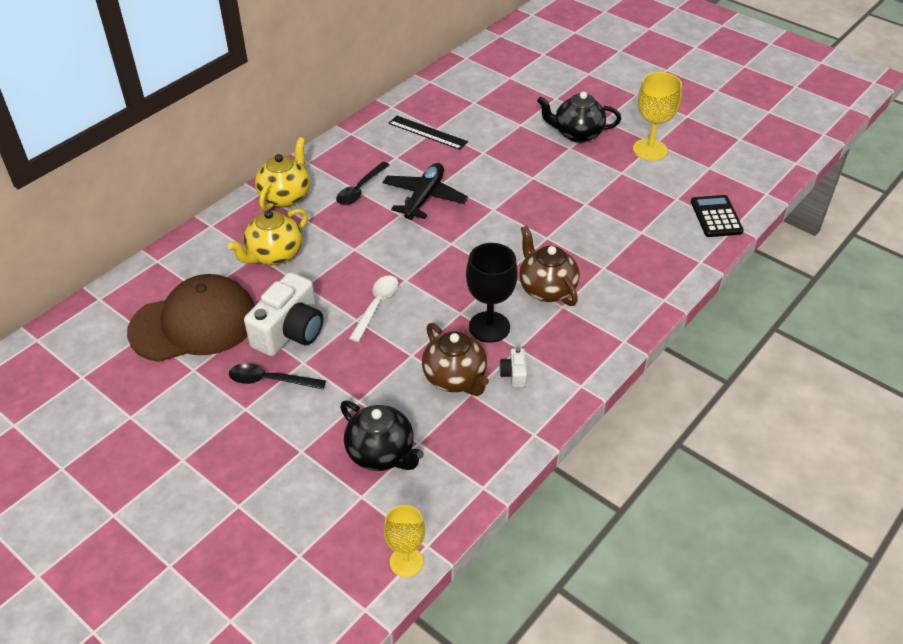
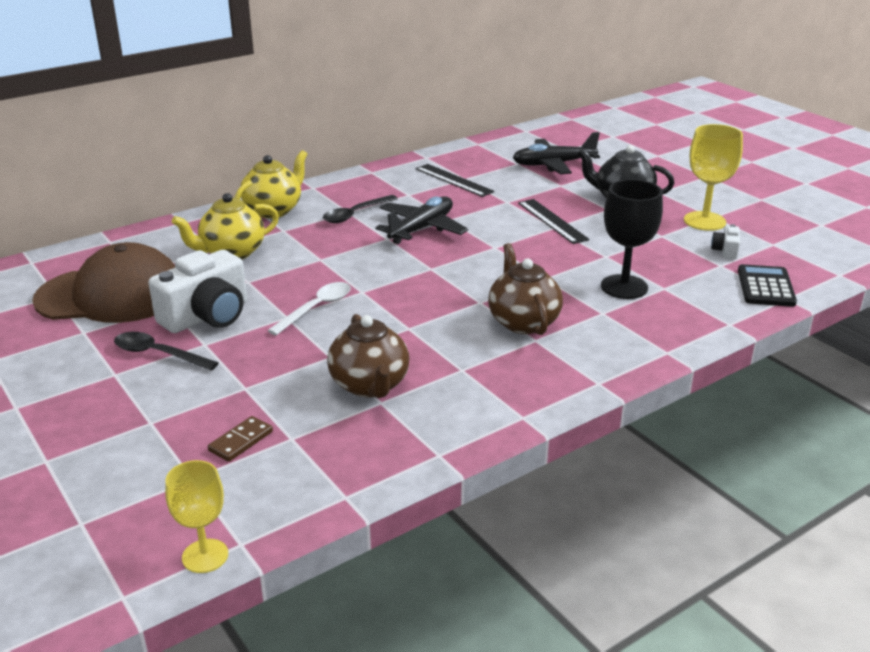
camera: 15 degrees right, 15 degrees down
(381, 454) = (241, 441): black teapot -> brown domino
(489, 327) = (436, 345): black goblet -> black goblet (624, 287)
(505, 99) = (553, 164): none -> black plane
(514, 374) = (444, 393): white camera -> white camera (725, 251)
(529, 170) = (552, 221): none -> black ruler

